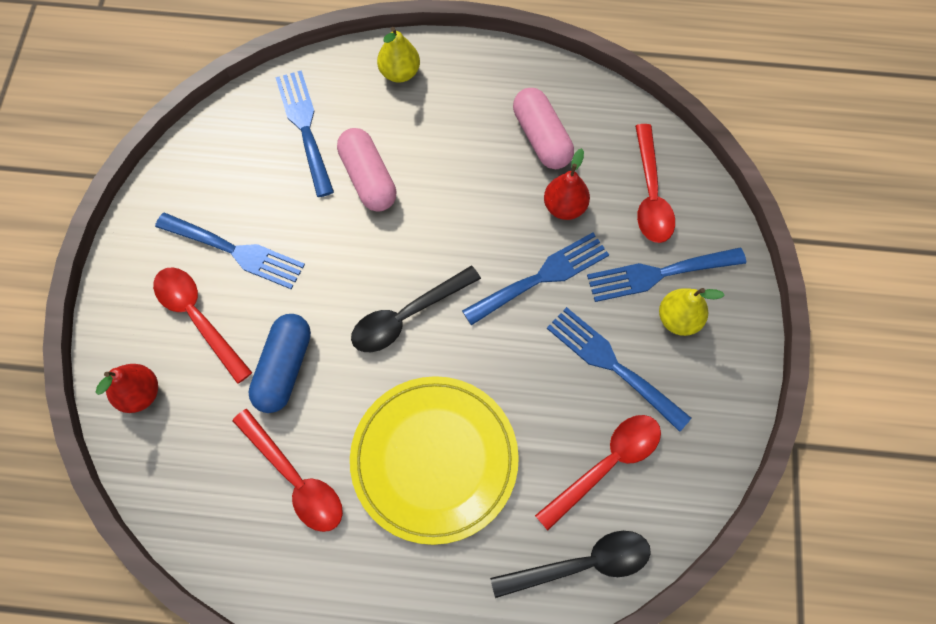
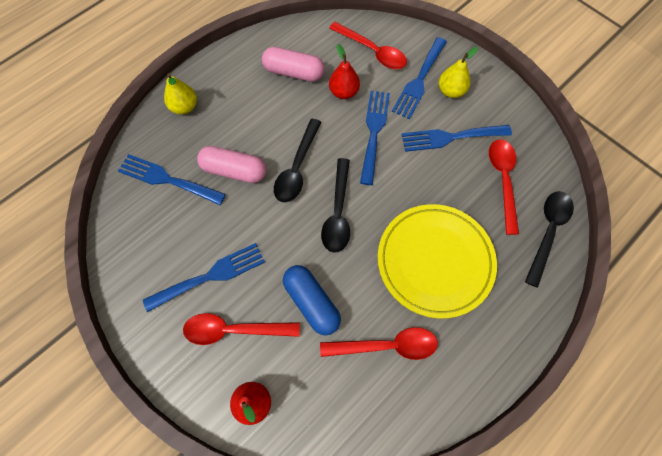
camera: 50 degrees left, 0 degrees up
(425, 234) = (297, 168): none -> black spoon

